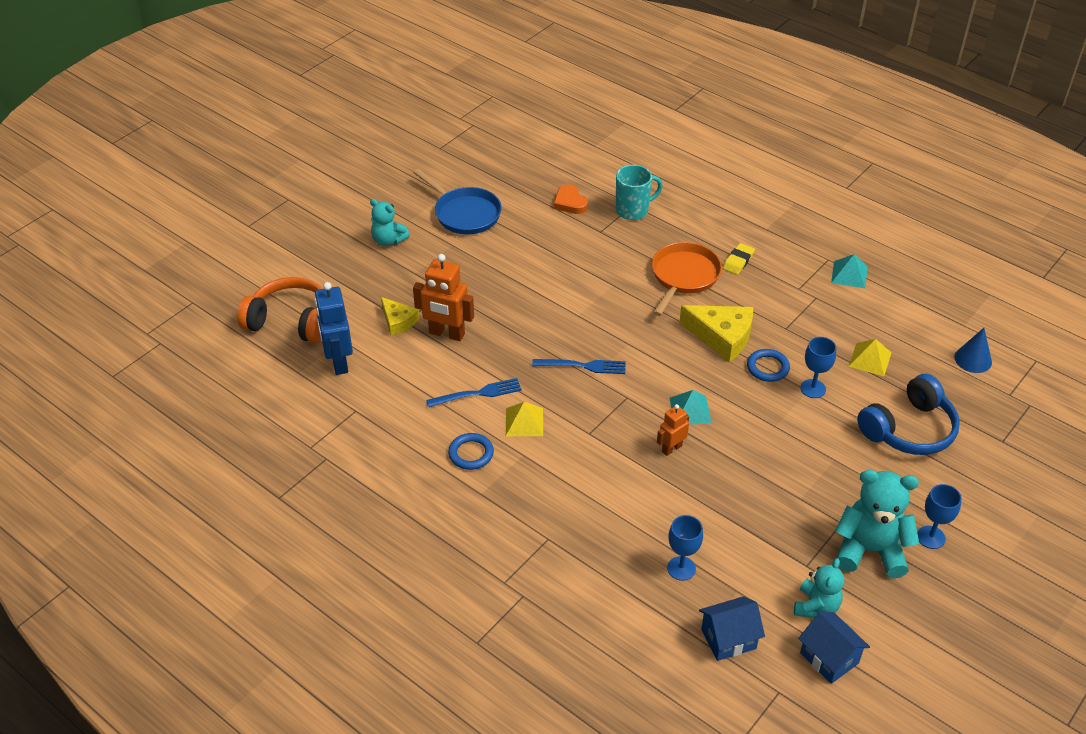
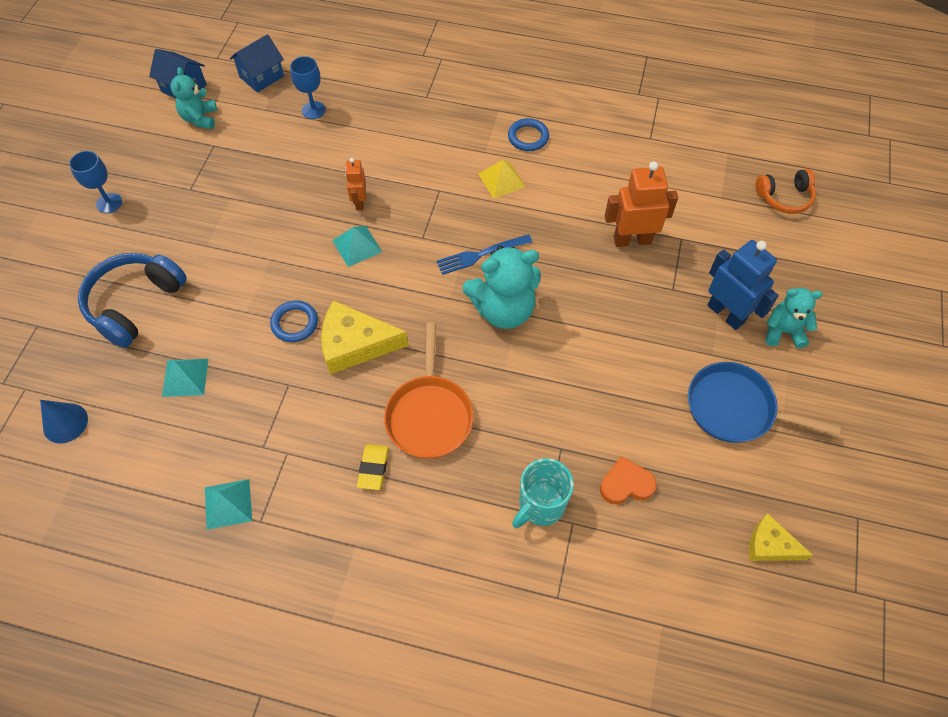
camera: 155 degrees right, 15 degrees up
(290, 321) = (784, 197): orange headphones -> orange headphones, size x0.61
(339, 362) = (703, 175): blue robot -> blue robot (726, 314)
(398, 321) = (688, 235): yellow cheese -> yellow cheese (770, 545)
(478, 393) = (559, 191): blue fork -> none
(570, 203) = (626, 484): orange heart -> orange heart turned 45 degrees counterclockwise
(671, 448) = (359, 202): orange robot -> orange robot turned 150 degrees clockwise
(813, 388) = (241, 315): blue goblet -> none
(870, 359) = (185, 377): yellow pyramid -> turquoise pyramid
(870, 550) = (162, 174): turquoise teddy bear -> turquoise teddy bear (503, 309)

